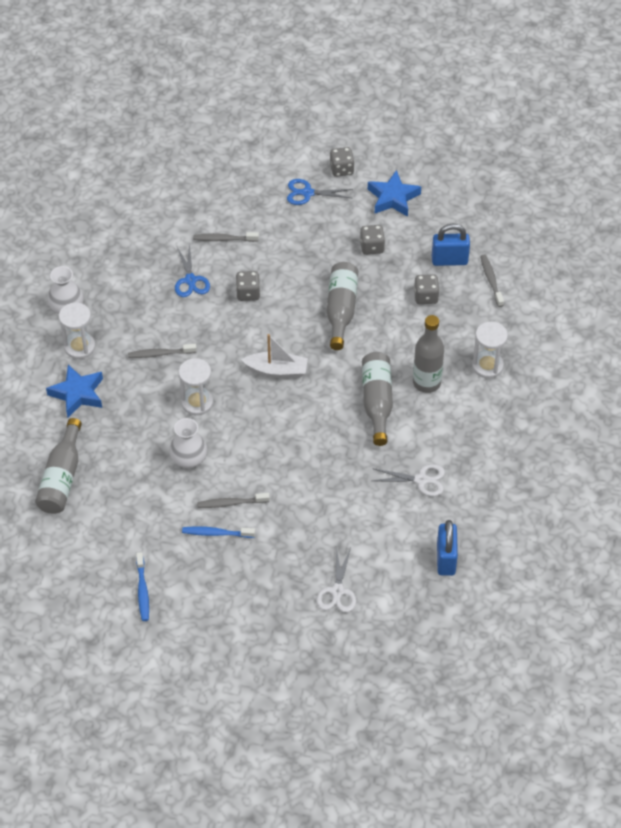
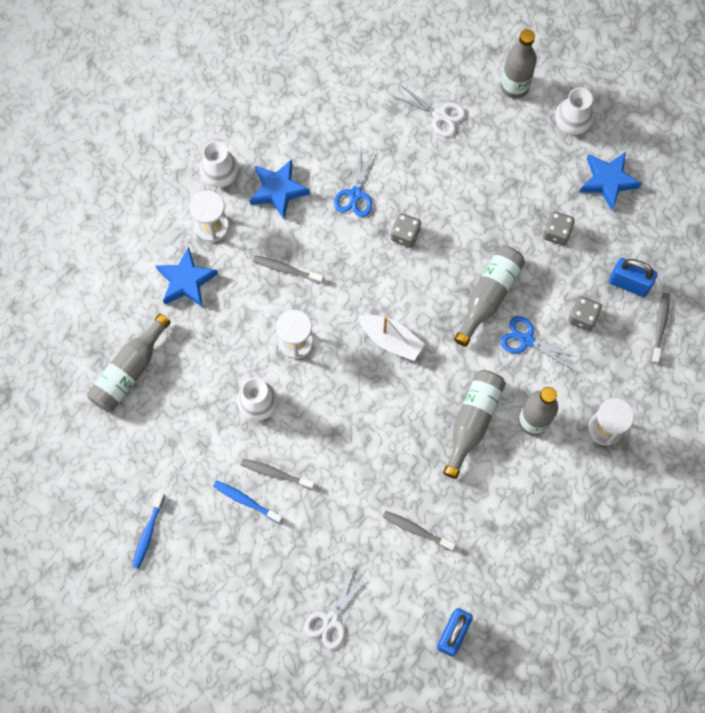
camera: 25 degrees right, 20 degrees up
(123, 301) = (278, 190): none -> blue star
(224, 239) = (411, 158): grey toothbrush -> grey toothbrush (416, 530)
(281, 161) = (514, 86): none -> grey bottle
(307, 193) = (522, 137): blue scissors -> blue scissors (526, 340)
(341, 169) = (571, 123): grey dice -> white vase
(421, 480) = (473, 532): white scissors -> white scissors (440, 115)

